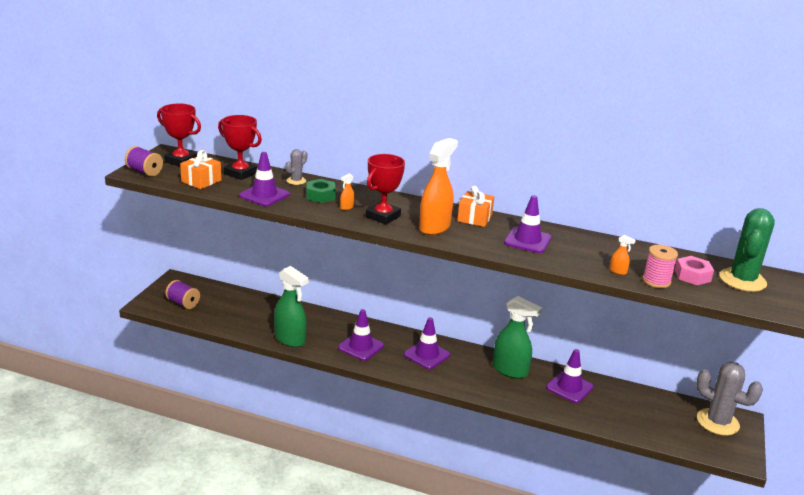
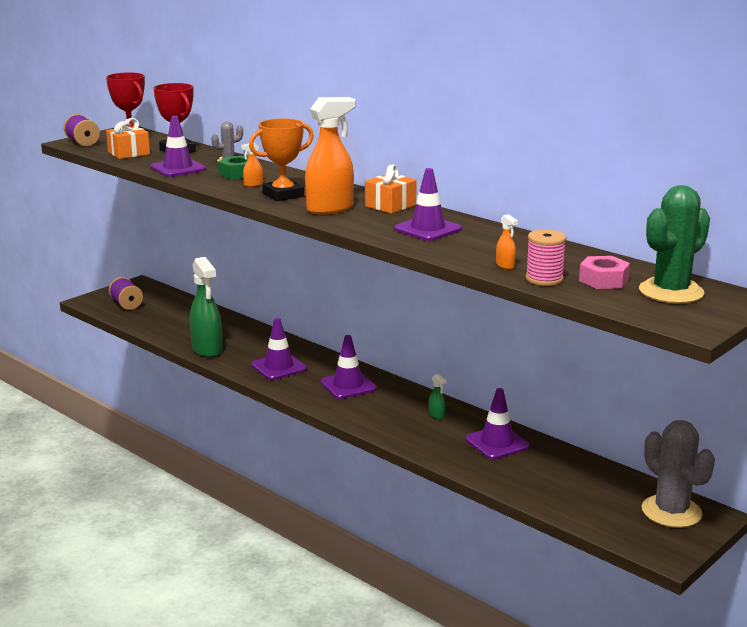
camera: 25 degrees right, 5 degrees down
(383, 216) = (283, 195): red trophy -> orange trophy
(510, 370) = (436, 415): green spray bottle -> green spray bottle, size x0.41

